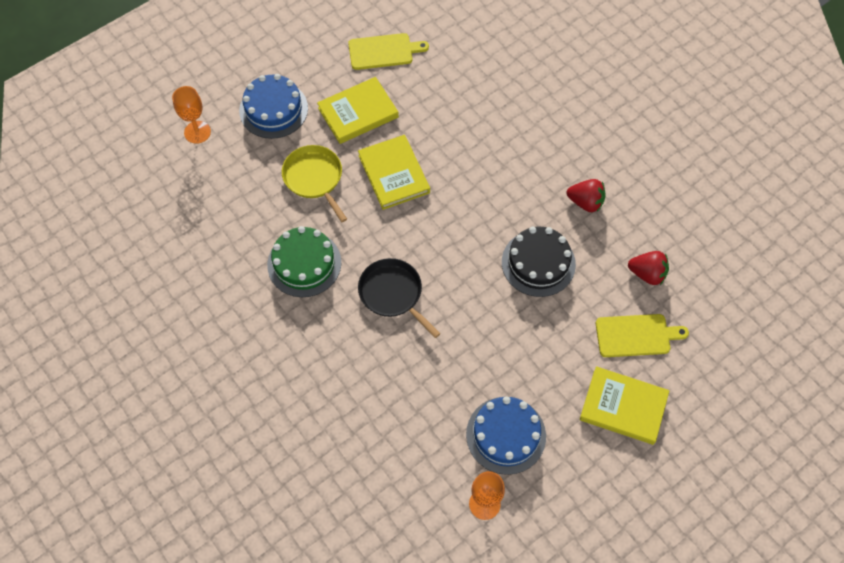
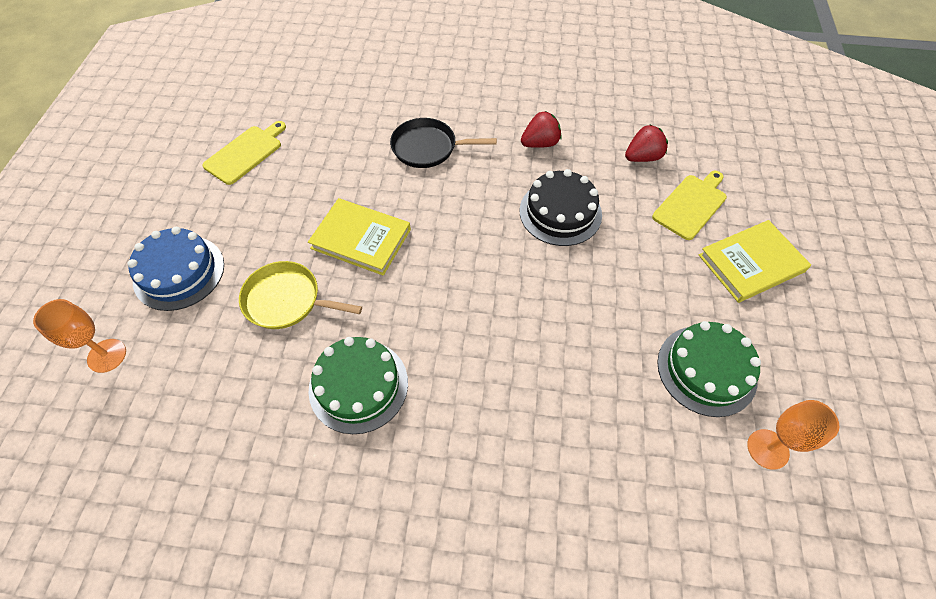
camera: 45 degrees left, 5 degrees down
(358, 113) = (272, 215): yellow book -> none
(392, 293) = (473, 338): black pan -> black pan (427, 148)
(506, 435) = (706, 370): blue cake -> green cake

